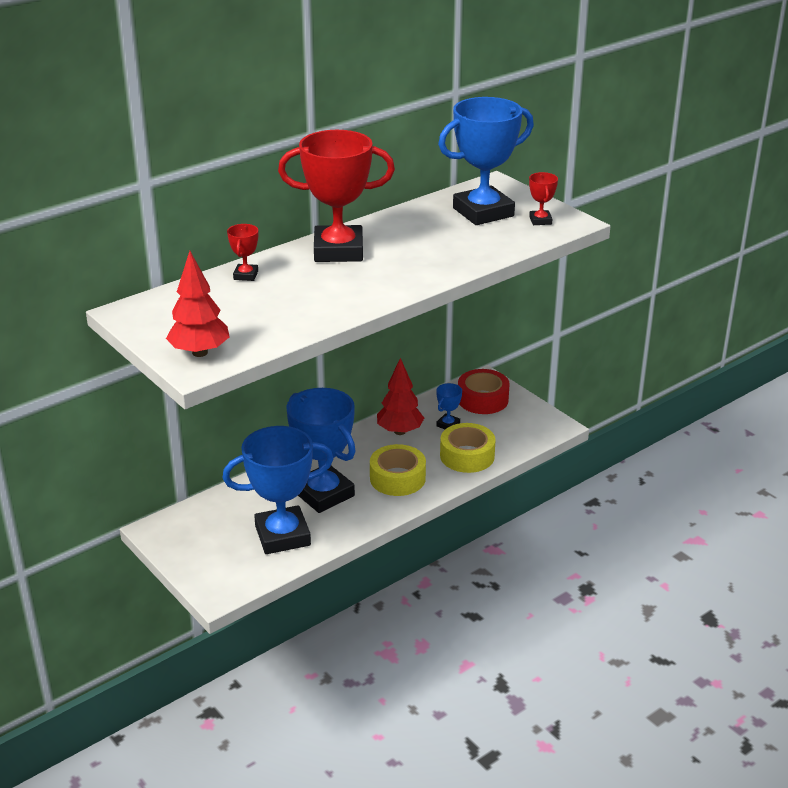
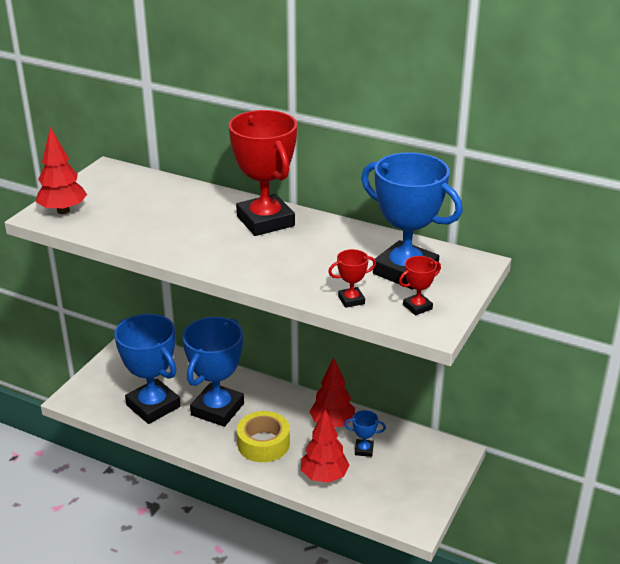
camera: 65 degrees right, 0 degrees up
(246, 275) = (193, 195): red trophy -> red trophy (351, 300)
(467, 456) = (324, 476): yellow tape -> red tree
(482, 399) = (422, 460): red tape -> none

